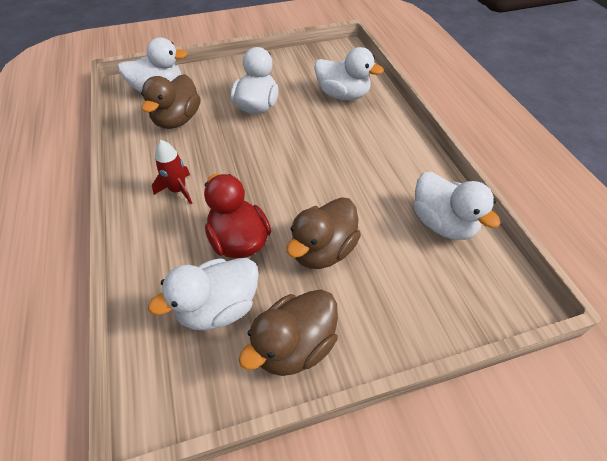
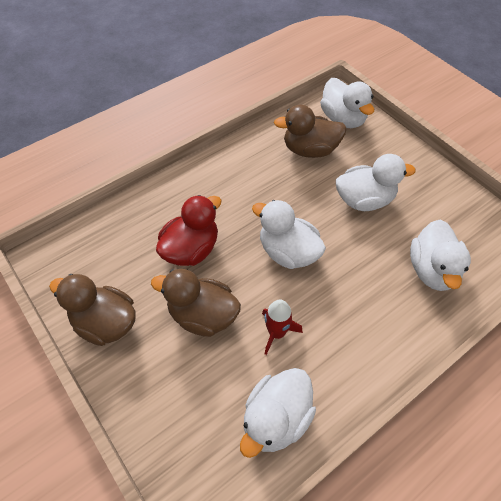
camera: 70 degrees right, 5 degrees up
(178, 190) = (228, 187): red rocket -> red rocket (276, 332)
(218, 308) = (125, 260): white duck -> white duck (288, 252)

